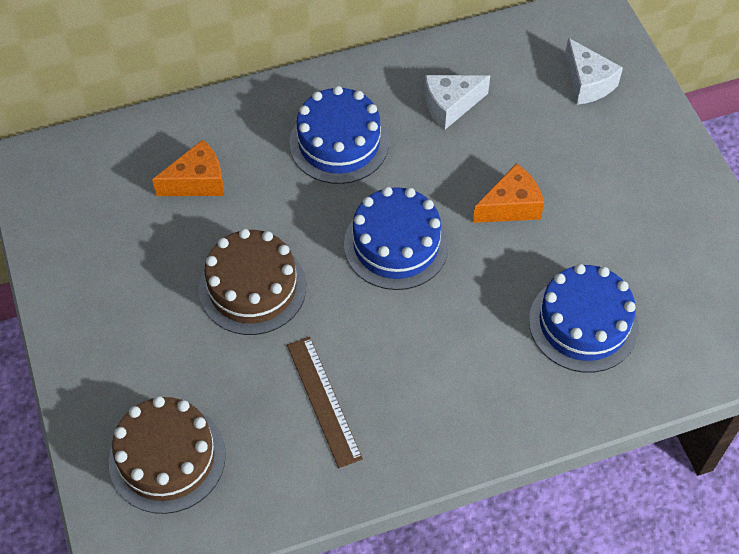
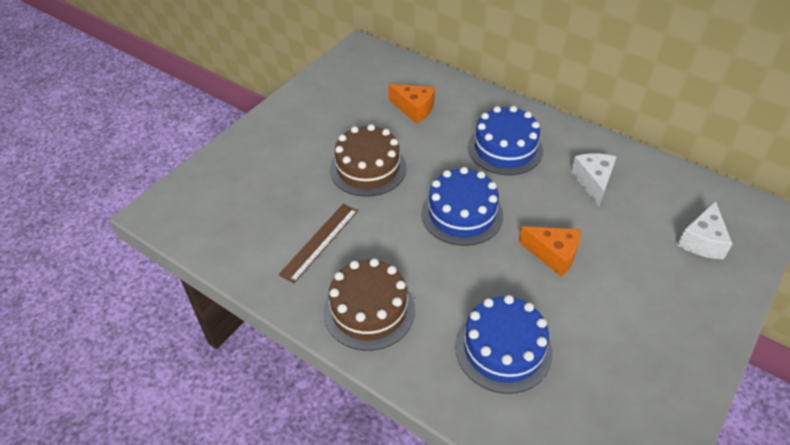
camera: 55 degrees right, 10 degrees down
(167, 458) = (227, 196): brown cake -> brown cake (369, 310)
(450, 106) = (593, 182): white cheese -> white cheese turned 60 degrees clockwise

